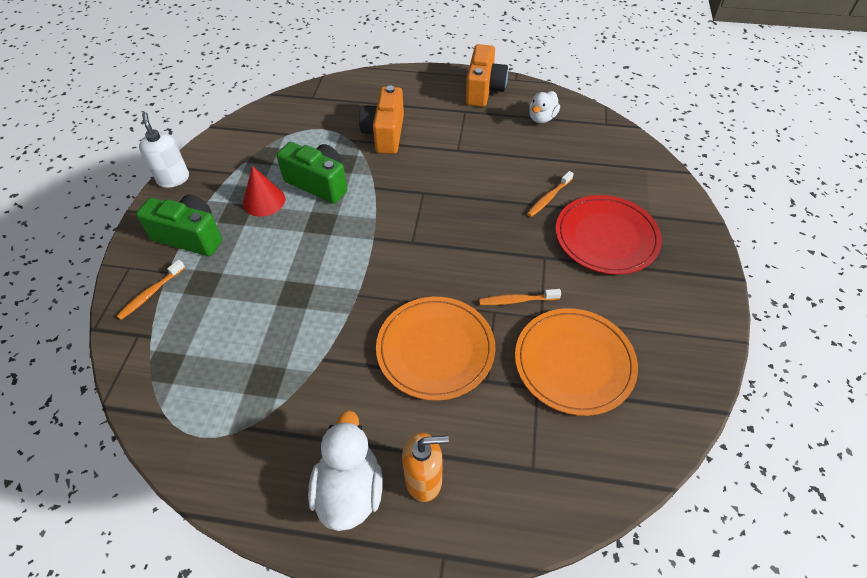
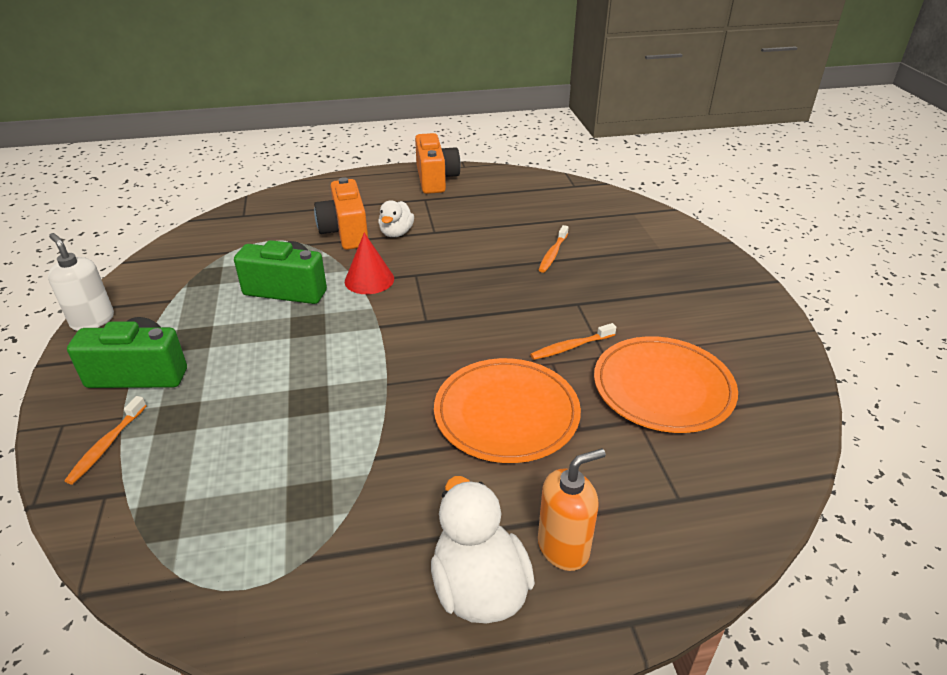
camera: 20 degrees left, 15 degrees down
(264, 201) = (225, 318): red cone -> red cone (369, 280)
(542, 118) = (508, 192): white duck -> white duck (396, 233)
(606, 237) = (629, 274): red plate -> none

